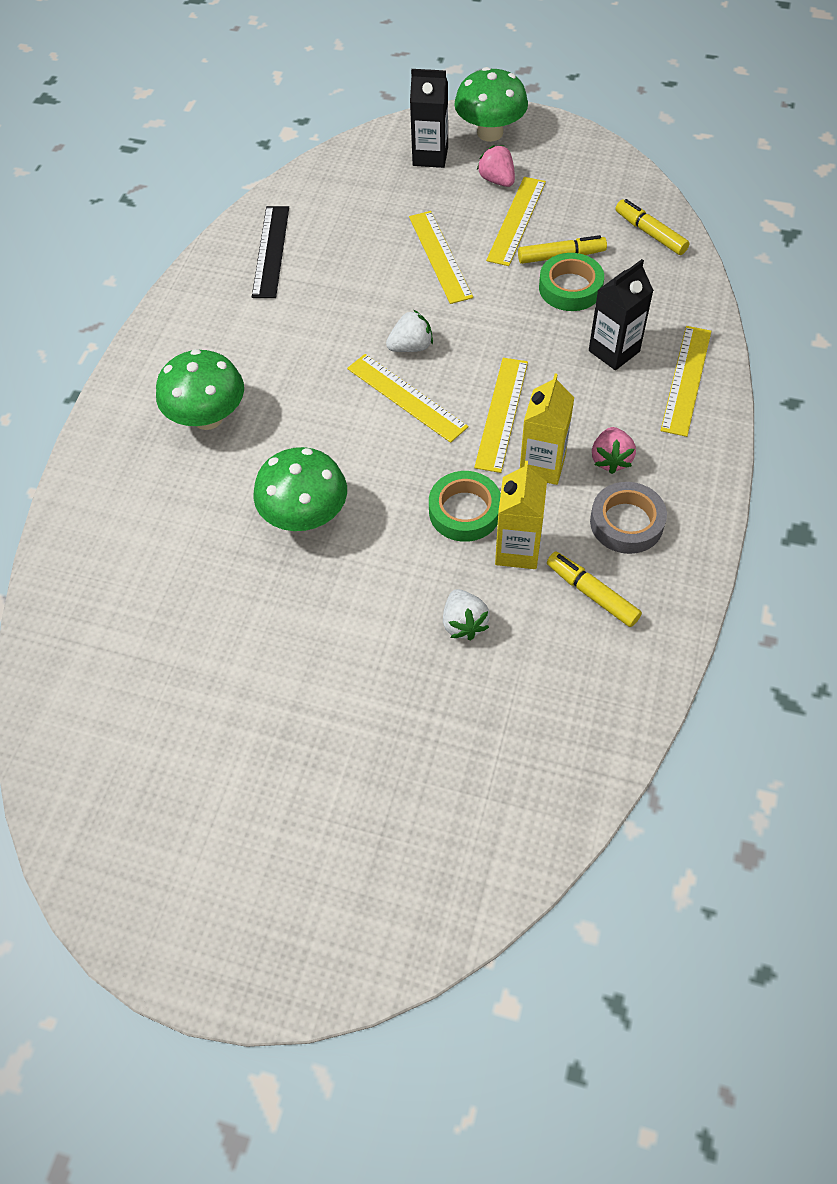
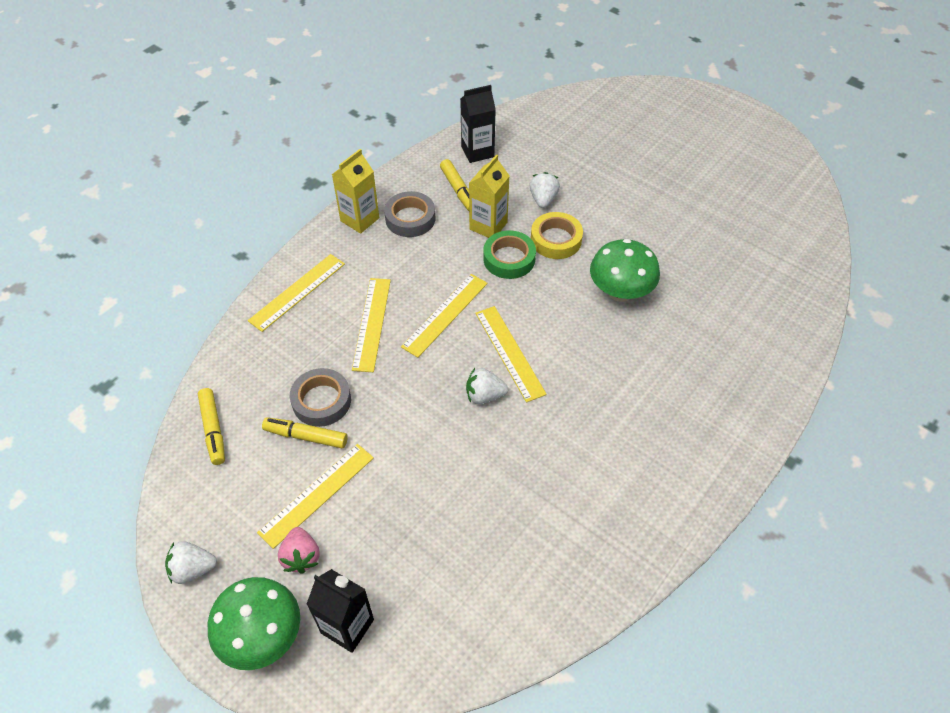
camera: 160 degrees left, 5 degrees down
(208, 417) = (675, 393): green mushroom -> none
(270, 251) = (571, 555): black ruler -> none
(417, 562) = (556, 240): none -> yellow tape
(440, 256) = (411, 480): yellow ruler -> yellow ruler (371, 323)
(542, 465) = (440, 269): yellow carton -> yellow carton (360, 219)
(570, 288) = (321, 401): green tape -> grey tape
(576, 147) = (193, 569): none -> white strawberry
(610, 459) = (392, 258): pink strawberry -> none
(614, 351) = (330, 332): black carton -> black carton (477, 152)

